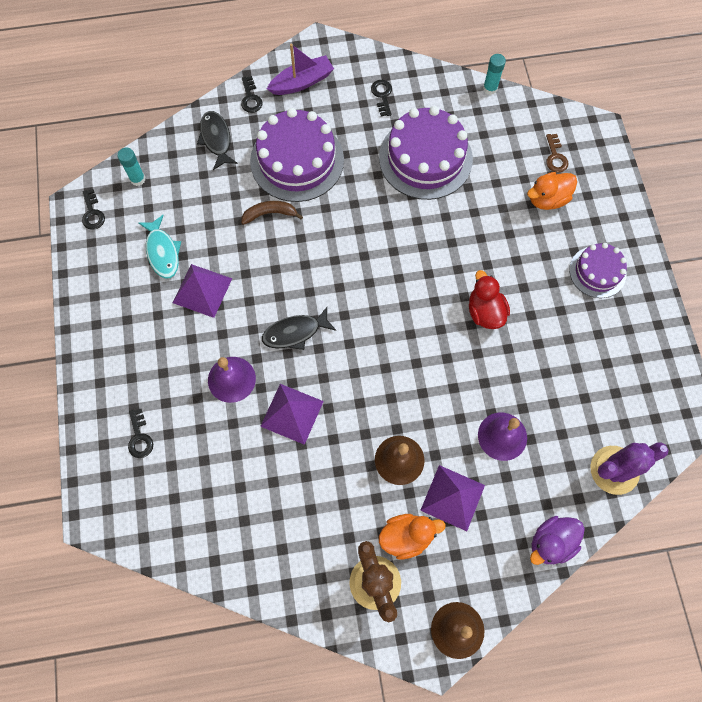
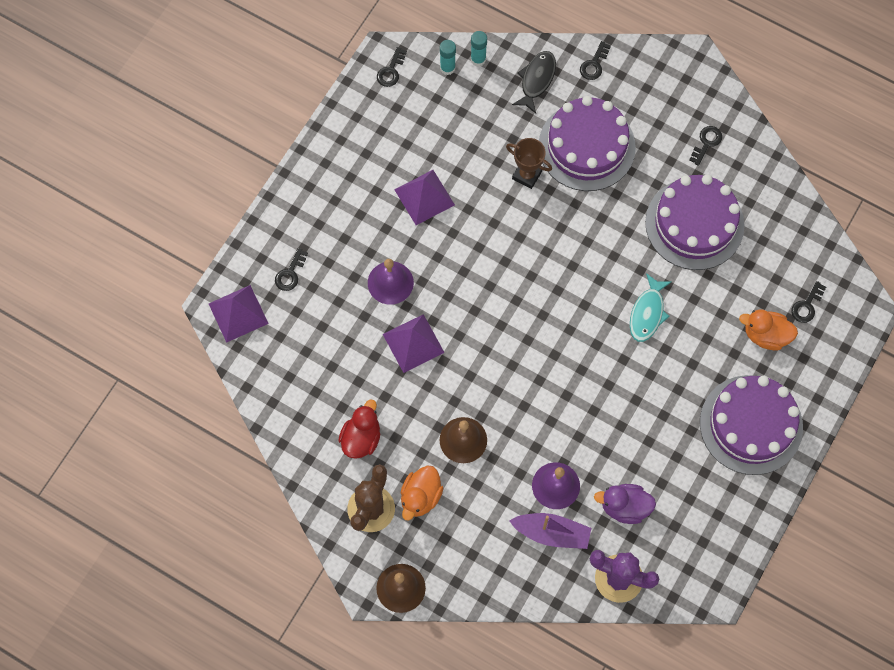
camera: 40 degrees right, 0 degrees up
(162, 252) = (419, 143): turquoise fish -> turquoise fish (647, 313)
(269, 214) = (527, 175): brown banana -> brown trophy
(295, 332) = (467, 284): black fish -> none
(302, 82) = (648, 81): purple boat -> purple boat (551, 533)
(406, 536) = (420, 497): orange duck -> orange duck turned 90 degrees clockwise
(452, 497) = (478, 498): purple pyramid -> purple pyramid (238, 313)
(485, 312) = (629, 384): red duck -> red duck (361, 438)
(490, 88) = (806, 205): turquoise glue stick -> turquoise glue stick (478, 59)
(551, 543) = (522, 588): purple duck -> purple duck (624, 507)
(555, 157) = (807, 305): brown key -> black key
(597, 272) = (751, 424): purple cake -> purple cake, size x1.75

